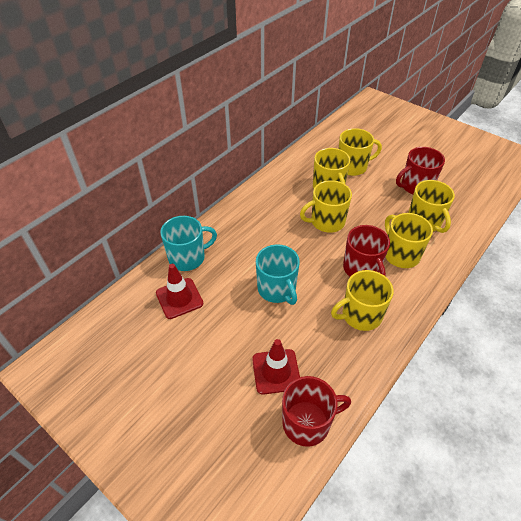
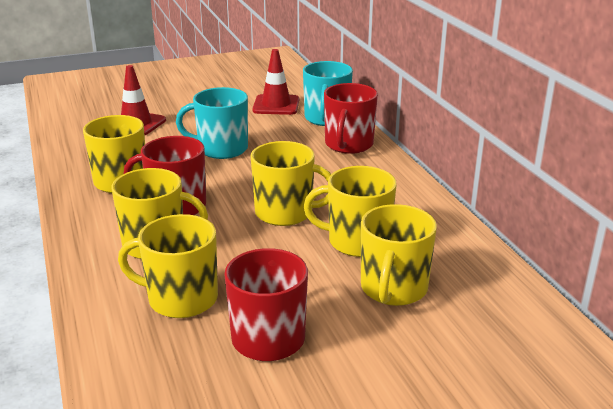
camera: 120 degrees right, 20 degrees down
(307, 423) = (75, 123): red mug -> red mug (348, 145)
(326, 222) = (285, 213): yellow mug -> yellow mug turned 90 degrees clockwise

